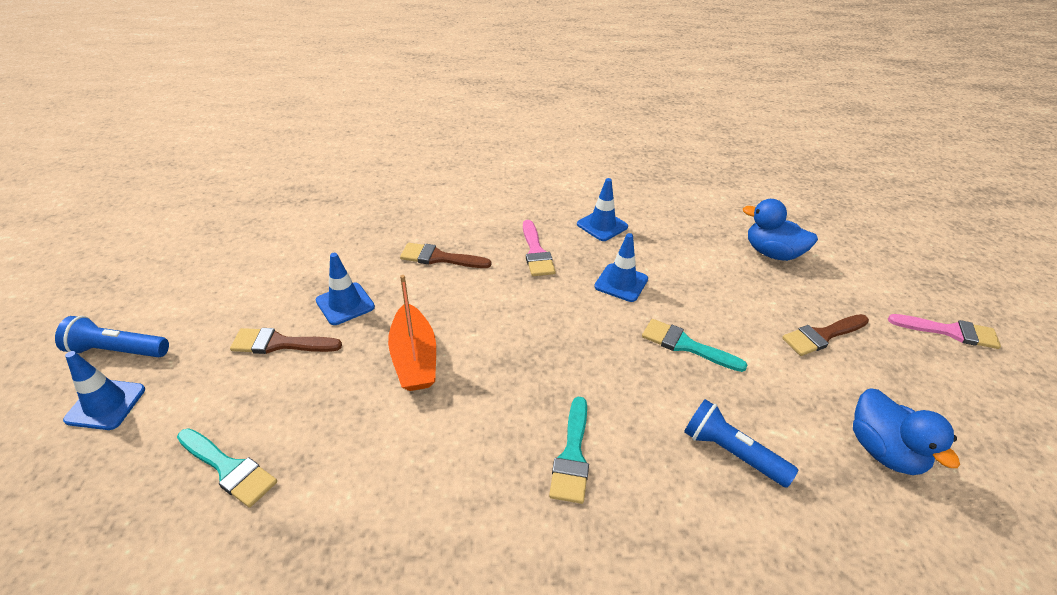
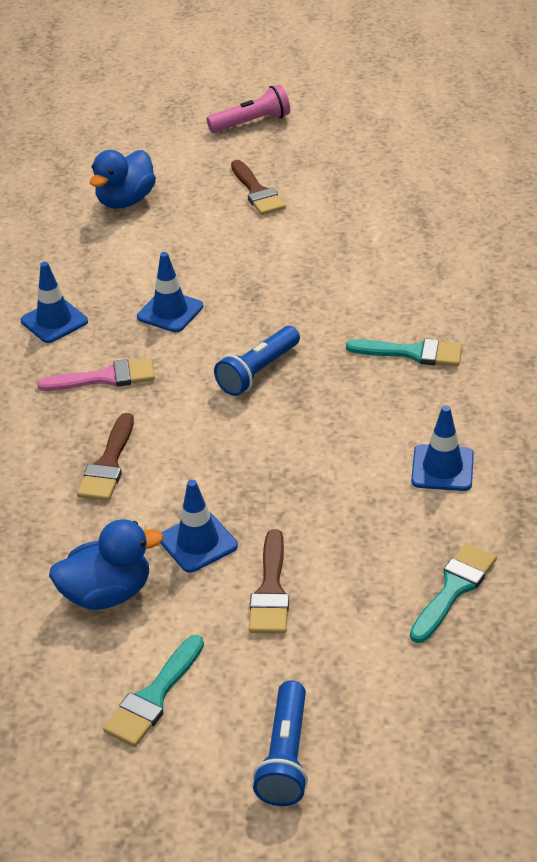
camera: 85 degrees left, 0 degrees up
(106, 404) = (377, 731): blue traffic cone -> blue traffic cone (442, 468)
(414, 358) = (293, 468): orange boat -> none
(686, 345) = (271, 275): turquoise brush -> turquoise brush (154, 697)
(731, 452) = (399, 263): blue flashlight -> blue flashlight (258, 372)
(883, 451) = (390, 187): blue duck -> blue duck (107, 593)
(949, 331) = (252, 123): pink brush -> pink flashlight

